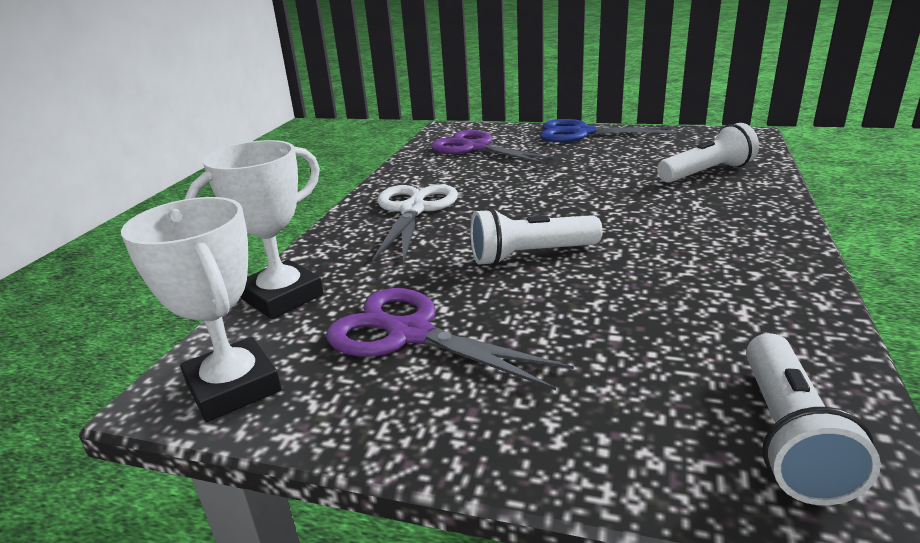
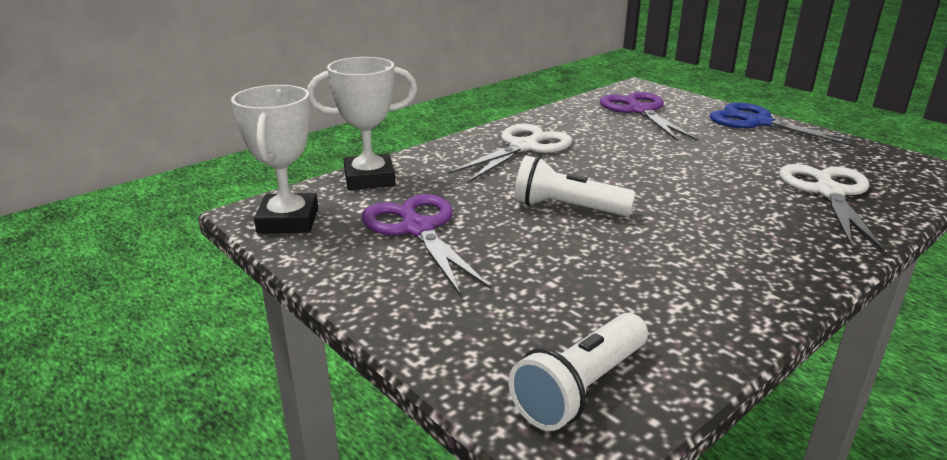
camera: 30 degrees right, 0 degrees up
(706, 173) = (829, 193): white flashlight -> white scissors

